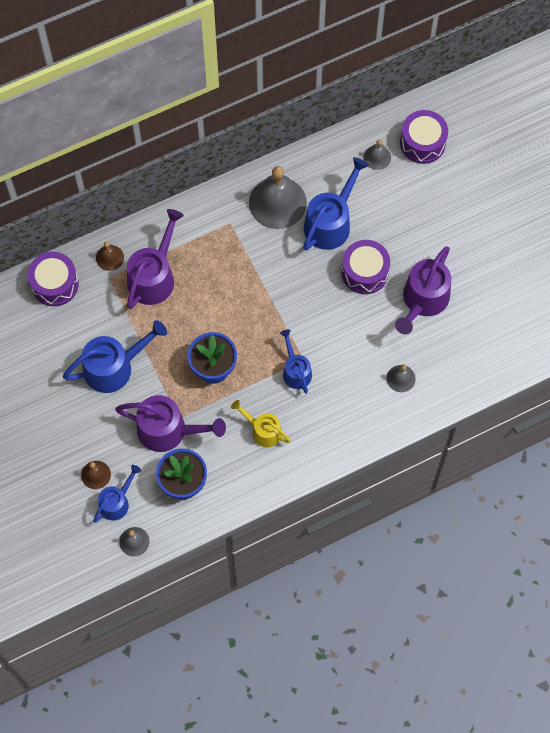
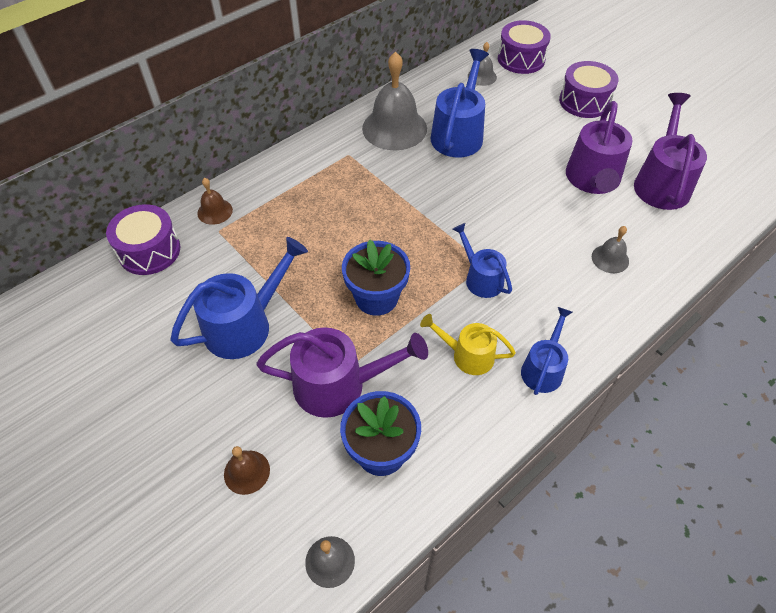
camera: 15 degrees left, 15 degrees down
(116, 502) = (287, 505): blue watering can -> blue watering can (543, 369)
(154, 277) = (273, 219): purple watering can -> purple watering can (661, 183)
(365, 272) = (516, 168): purple drum -> purple drum (584, 101)

